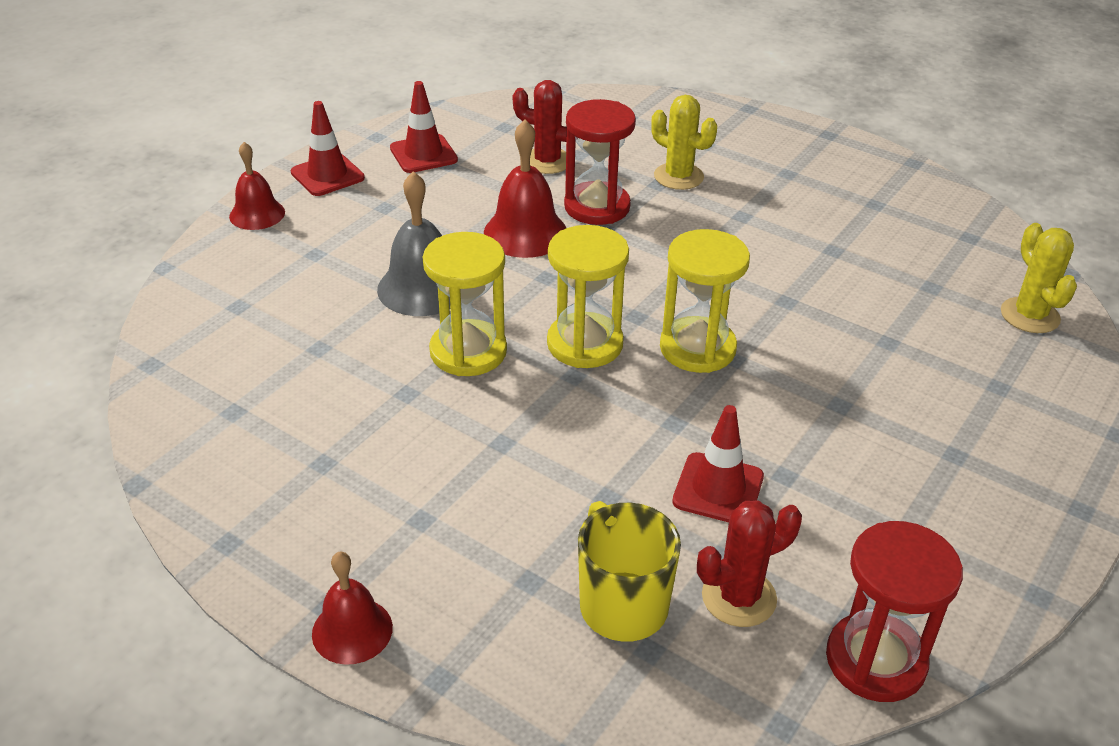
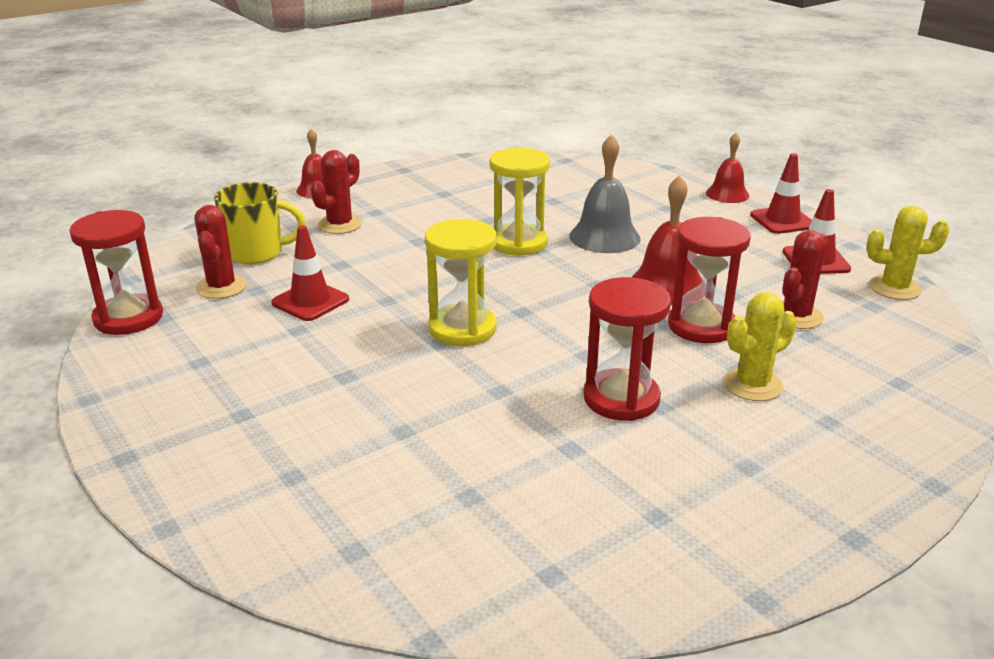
camera: 110 degrees right, 10 degrees down
(484, 544) = (340, 225): none -> red cactus
(585, 344) = (499, 284): yellow hourglass -> none
(747, 235) = (621, 398): none -> red hourglass
(1029, 315) = (374, 553): yellow cactus -> yellow cactus (894, 288)

